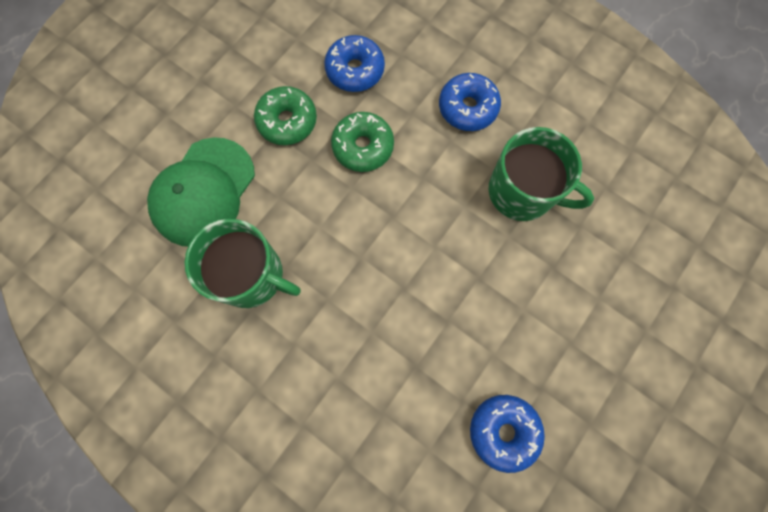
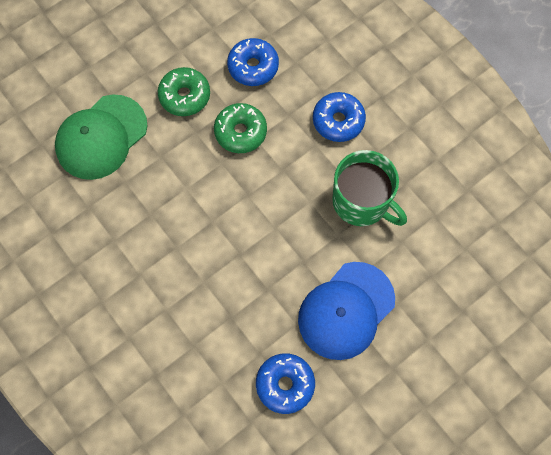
camera: 15 degrees right, 5 degrees down
(251, 275) = (121, 213): green mug -> none
(545, 322) = (346, 310): none -> blue cap

